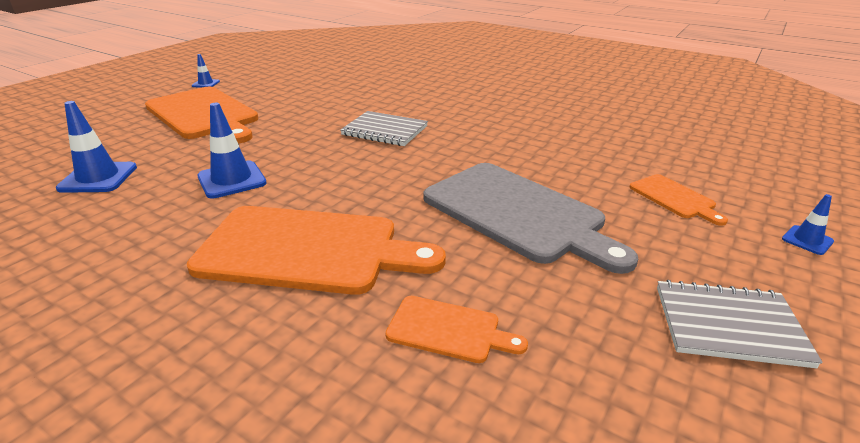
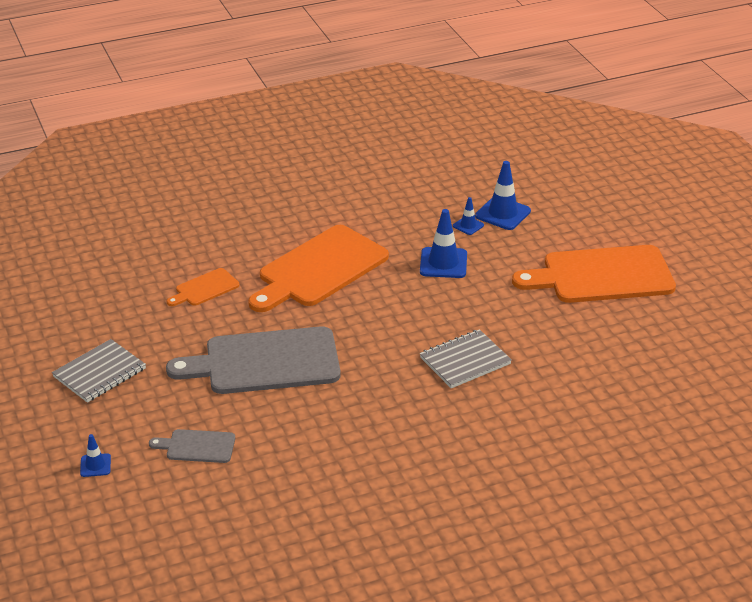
camera: 125 degrees right, 5 degrees up
(206, 84) = (707, 293): blue traffic cone -> blue traffic cone (468, 225)
(674, 198) = (197, 446): orange cutting board -> grey cutting board

